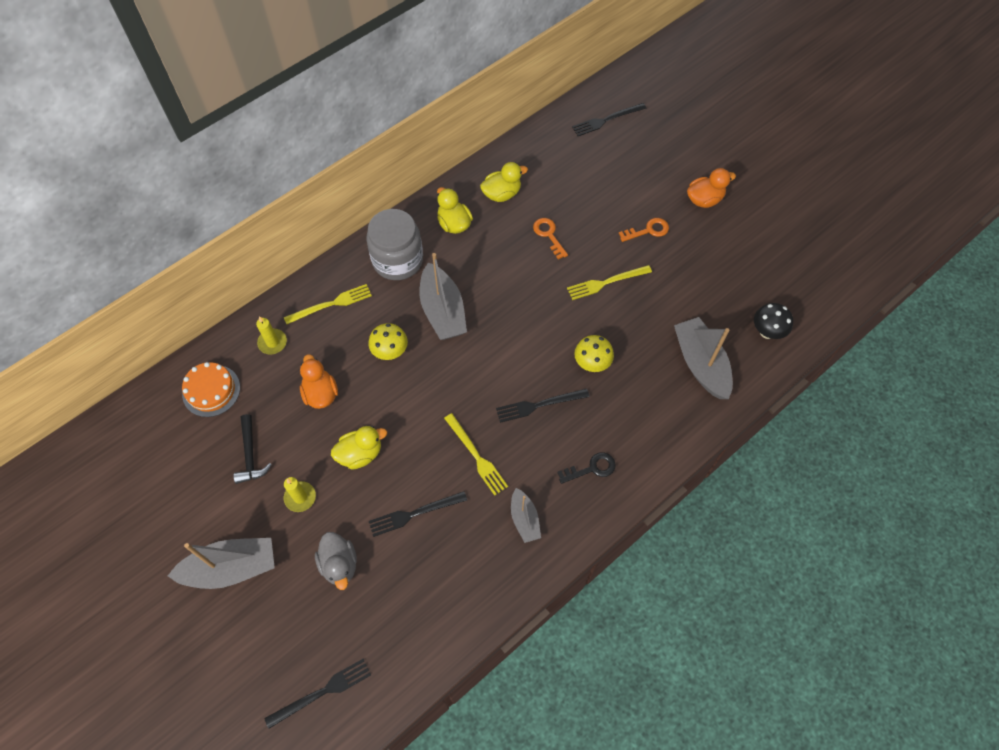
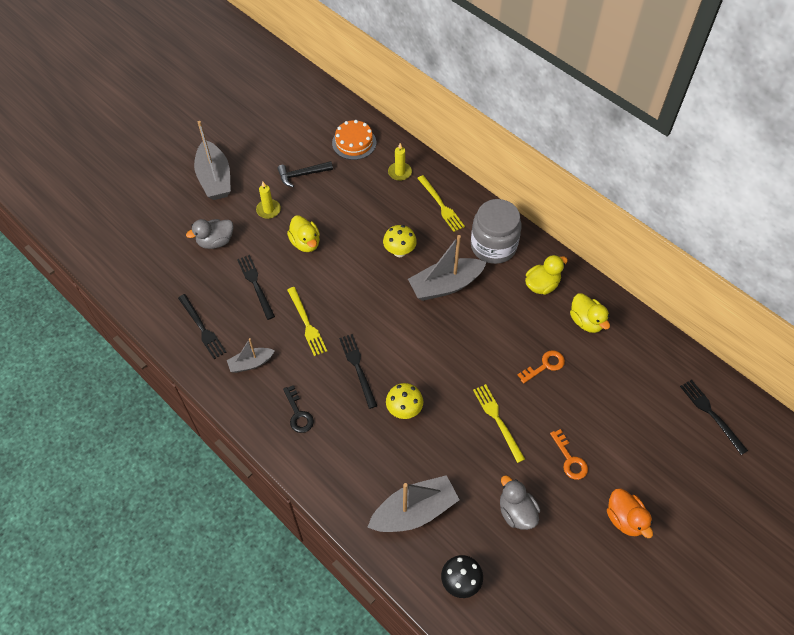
camera: 85 degrees right, 5 degrees down
(321, 393) = (357, 210): orange duck -> none
(322, 692) = (124, 244): black fork -> black fork (202, 328)
(476, 456) = (306, 323): yellow fork -> yellow fork turned 75 degrees counterclockwise
(699, 279) = (516, 512): none -> grey duck

